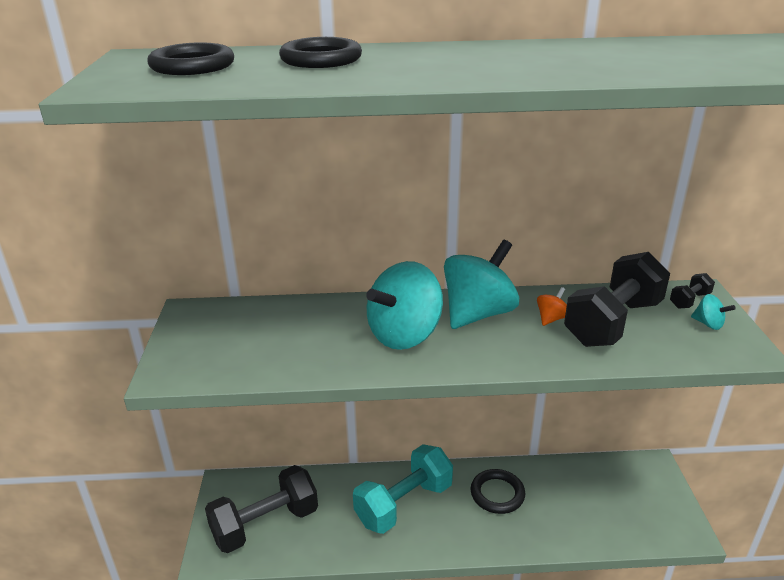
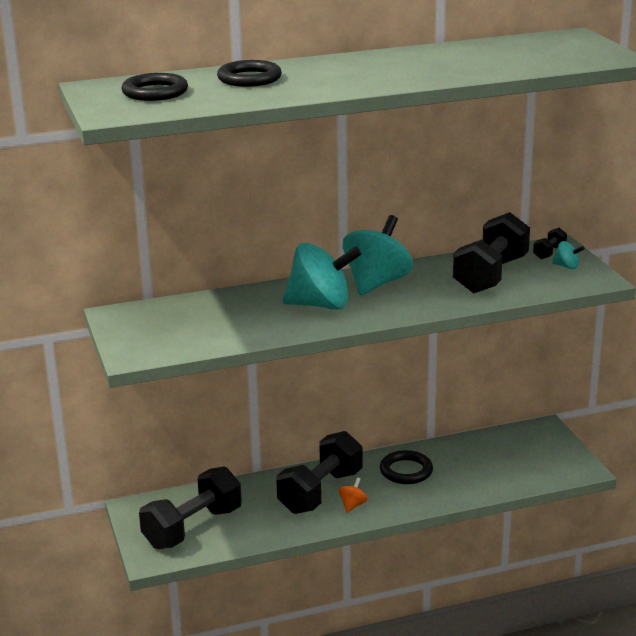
camera: 15 degrees left, 5 degrees down
(404, 335) = (321, 305): turquoise spinning top -> turquoise spinning top turned 120 degrees counterclockwise
(404, 504) = (320, 492): turquoise dumbbell -> black dumbbell
(551, 318) = (439, 279): orange spinning top -> orange spinning top (352, 505)

